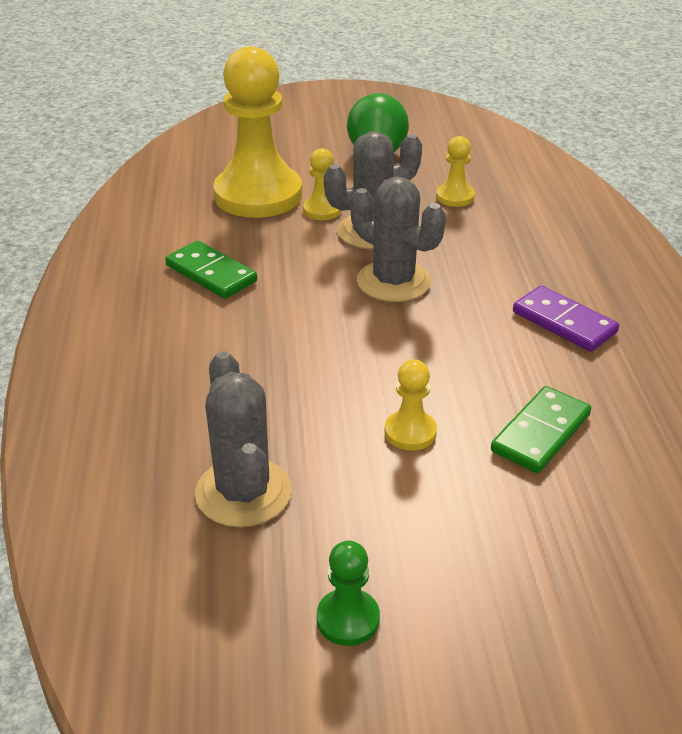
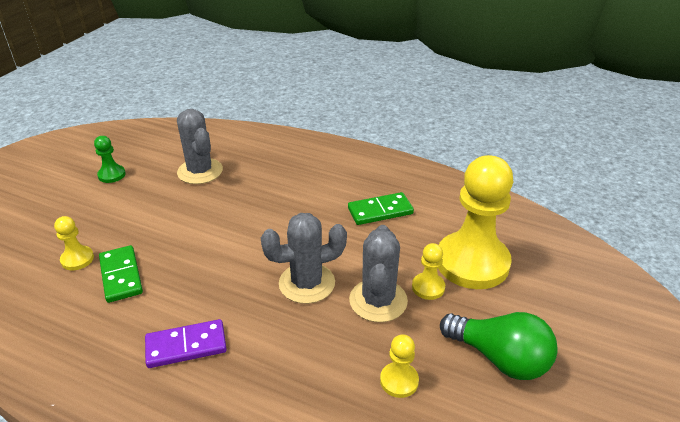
camera: 120 degrees right, 0 degrees up
(243, 492) = (200, 171): grey cactus -> grey cactus turned 45 degrees clockwise
(410, 432) = (177, 230): yellow pawn -> yellow pawn (77, 259)

